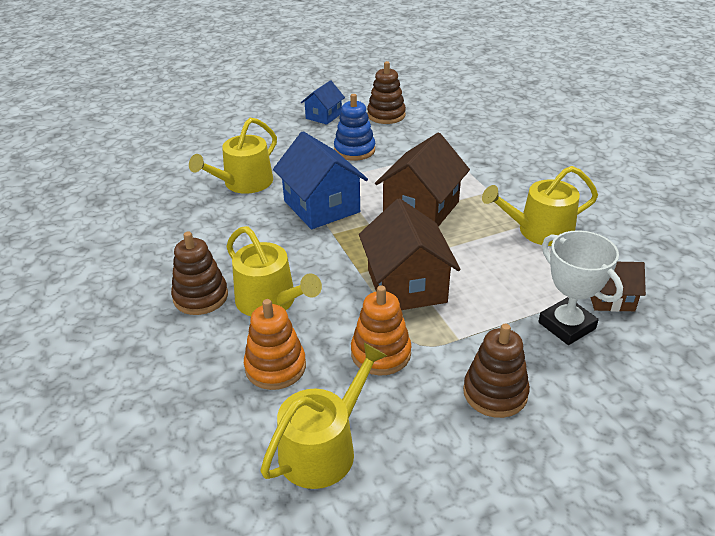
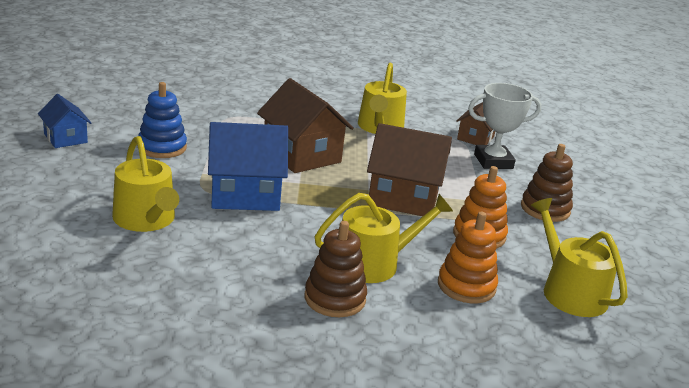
camera: 70 degrees left, 10 degrees down
(386, 115) = (116, 112): brown stacking toy -> none

